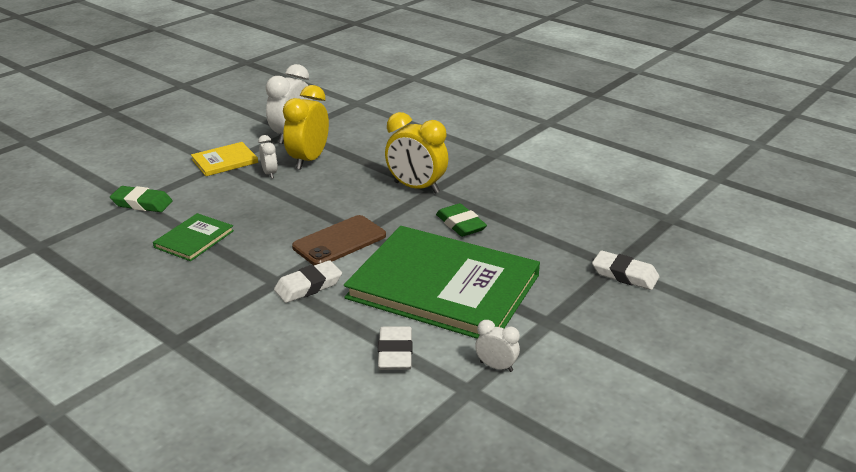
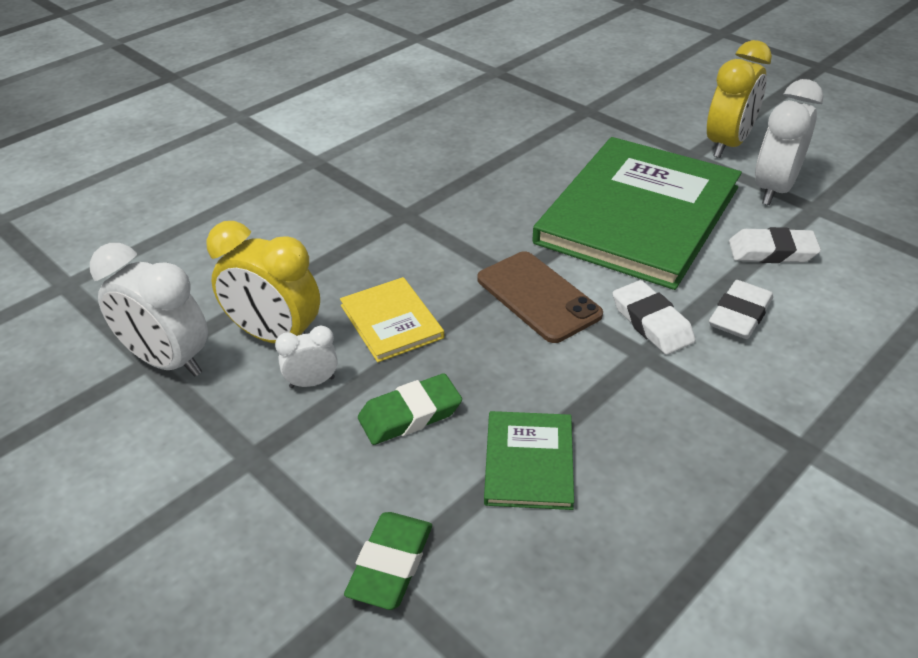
camera: 85 degrees left, 10 degrees up
(194, 239) = (529, 462): green book -> green book turned 60 degrees clockwise
(224, 161) = (241, 451): yellow book -> yellow book (391, 321)
(416, 188) = (397, 227): yellow clock -> yellow clock (727, 145)
(460, 224) = (499, 196): green eraser -> green eraser (410, 414)
(496, 366) = (773, 189): white clock -> white clock, size x1.96
(624, 275) = (603, 106): white eraser -> white eraser (739, 315)

